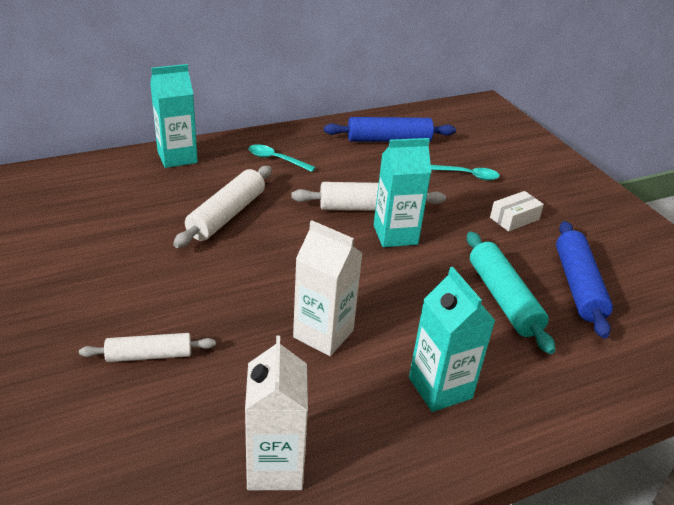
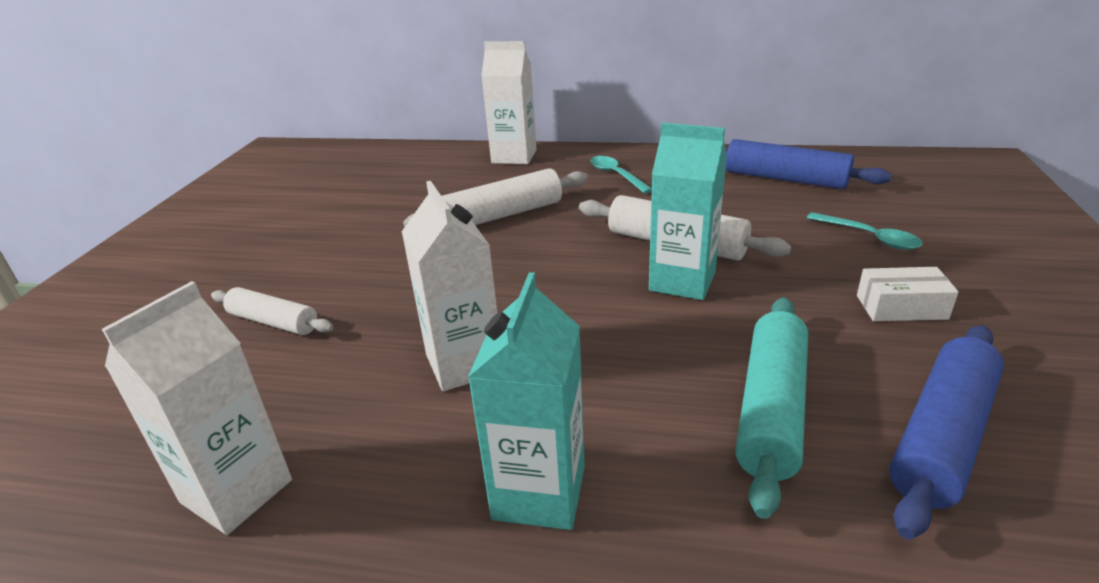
camera: 40 degrees right, 5 degrees down
(177, 157) = (514, 156): turquoise carton -> white carton

